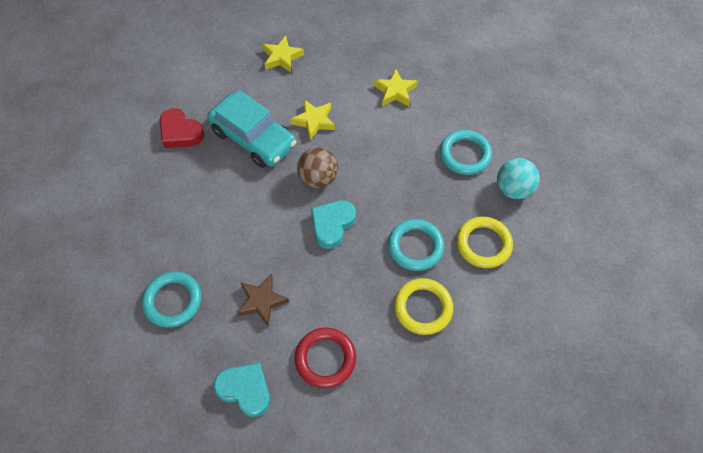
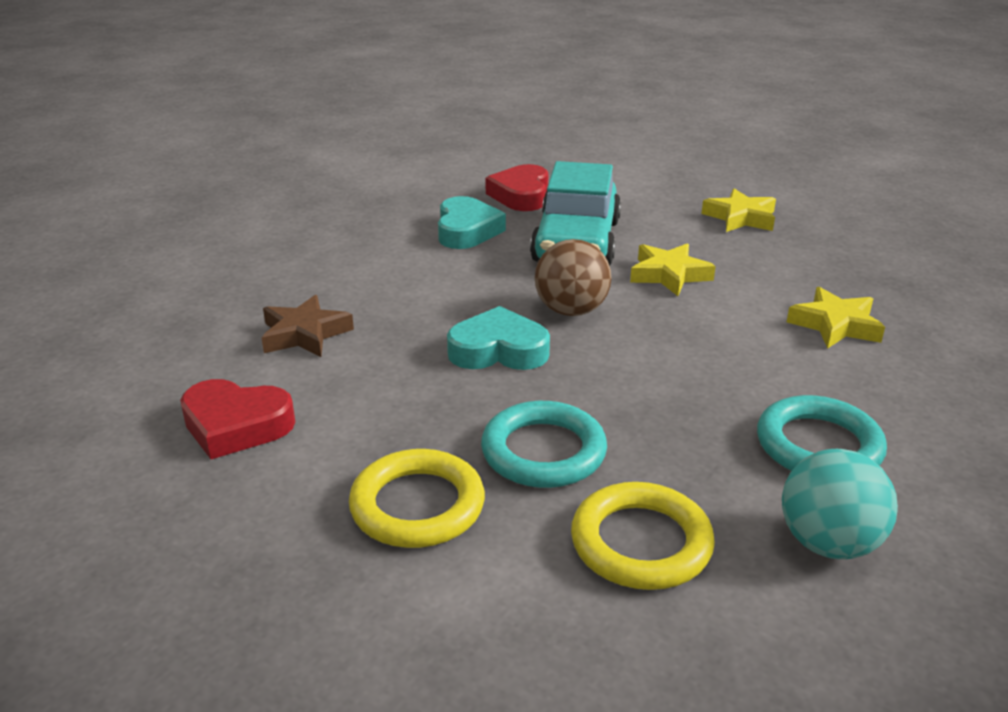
camera: 60 degrees right, 30 degrees down
(173, 301) = (256, 270): turquoise ring -> none
(245, 390) = (140, 369): turquoise heart -> turquoise heart (466, 230)
(325, 358) = (236, 425): red ring -> red heart

